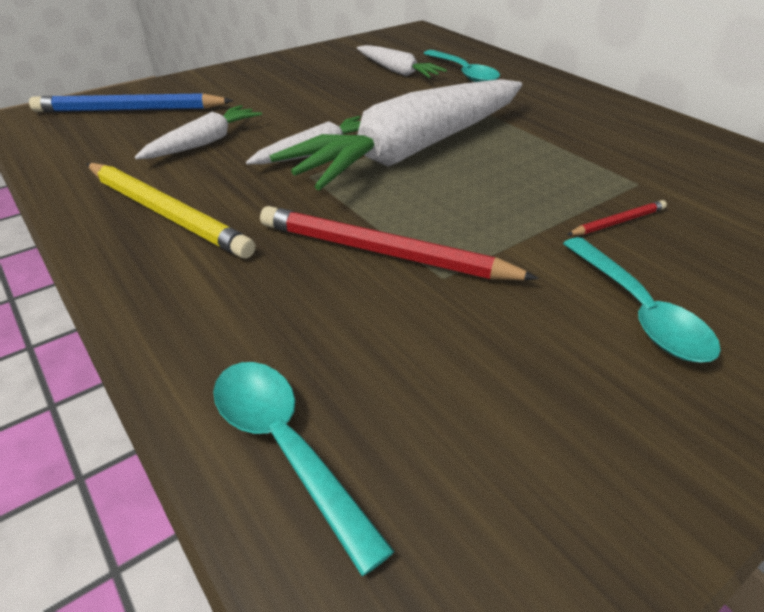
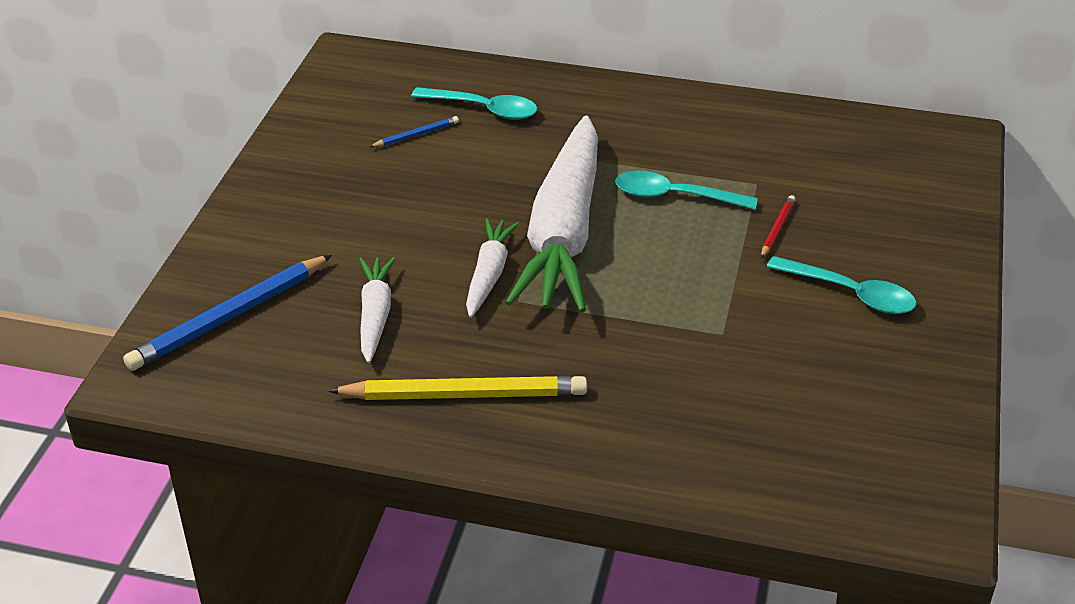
camera: 40 degrees left, 0 degrees up
(285, 447) = (769, 478): turquoise spoon -> turquoise spoon (674, 196)
(383, 252) = (664, 337): red pencil -> none
(397, 71) = (416, 135): white carrot -> blue pencil

